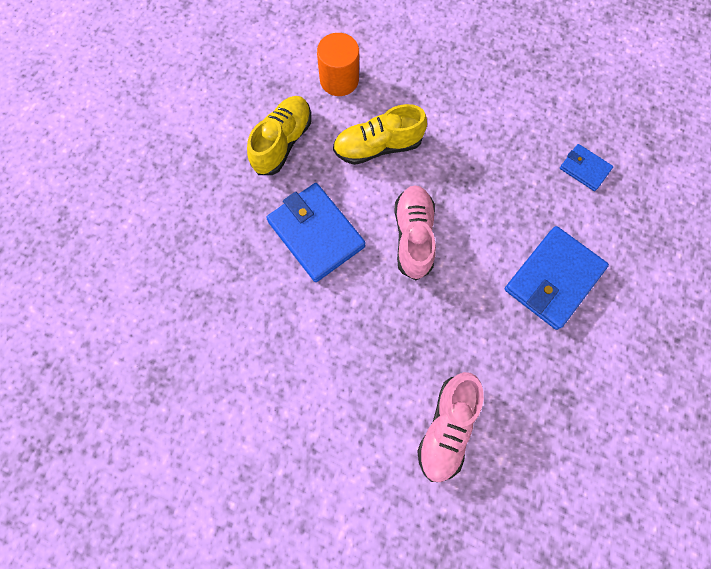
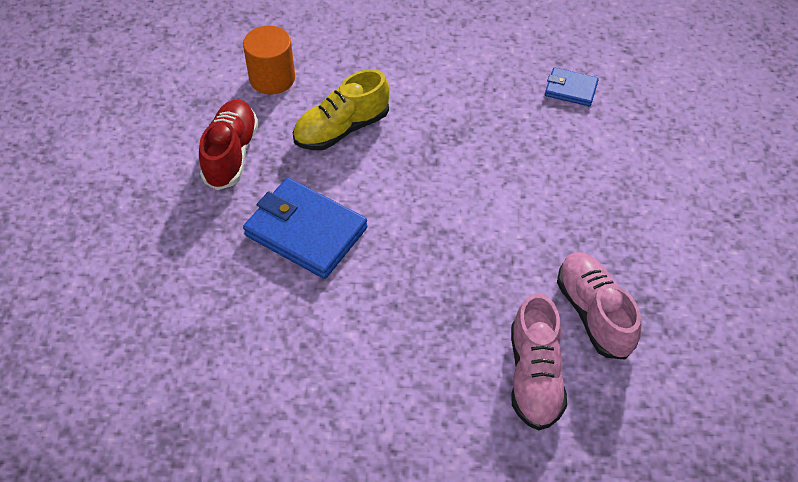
camera: 20 degrees left, 20 degrees down
(282, 142) = (231, 154): yellow shoe -> red shoe
(413, 236) = (417, 202): pink shoe -> pink shoe (594, 313)
(553, 279) = (584, 198): blue wallet -> none

